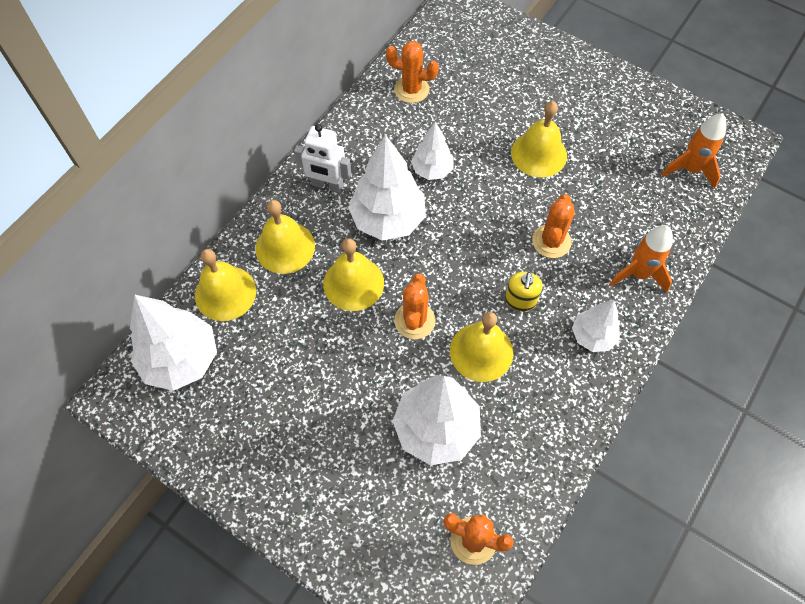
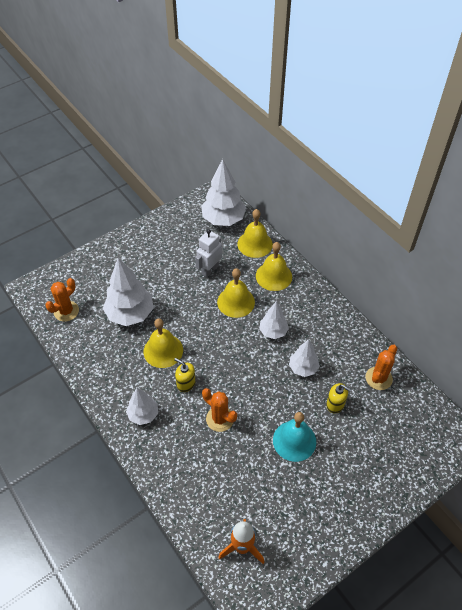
camera: 110 degrees right, 10 degrees down
(327, 185) = (311, 307): white robot -> white robot (210, 270)
(388, 220) = (273, 331): white tree -> white tree, size x0.58
(414, 320) = (198, 324): orange cactus -> none
(469, 124) = (335, 404): none -> yellow soap dispenser
(539, 154) = (294, 441): yellow bell -> turquoise bell
(638, 274) = (172, 463): orange rocket -> none

